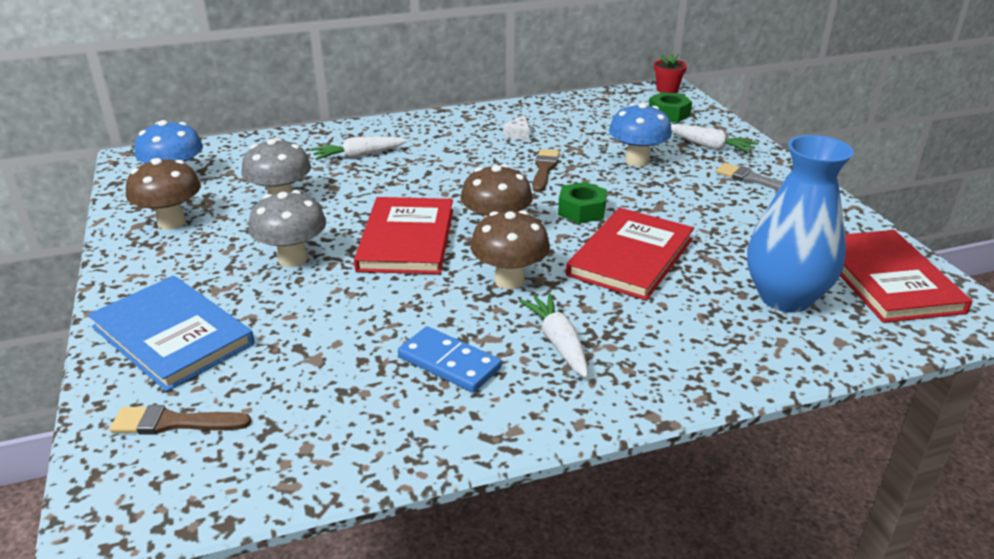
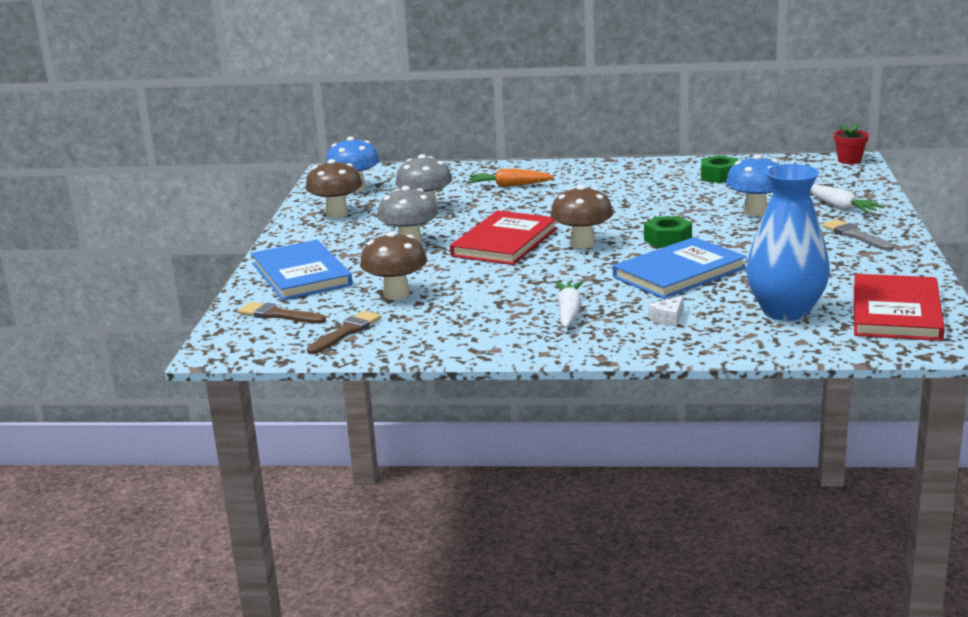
camera: 25 degrees right, 10 degrees down
(359, 156) = (509, 186): white carrot -> orange carrot
(449, 363) = (478, 312): blue domino -> none
(509, 280) = (564, 274): brown mushroom -> brown mushroom (396, 294)
(518, 134) = (663, 183): white cheese -> white cheese (668, 318)
(544, 169) = (662, 209): brown brush -> brown brush (346, 332)
(631, 257) = (679, 272): red book -> blue book
(669, 114) = (828, 180): green nut -> green nut (719, 176)

